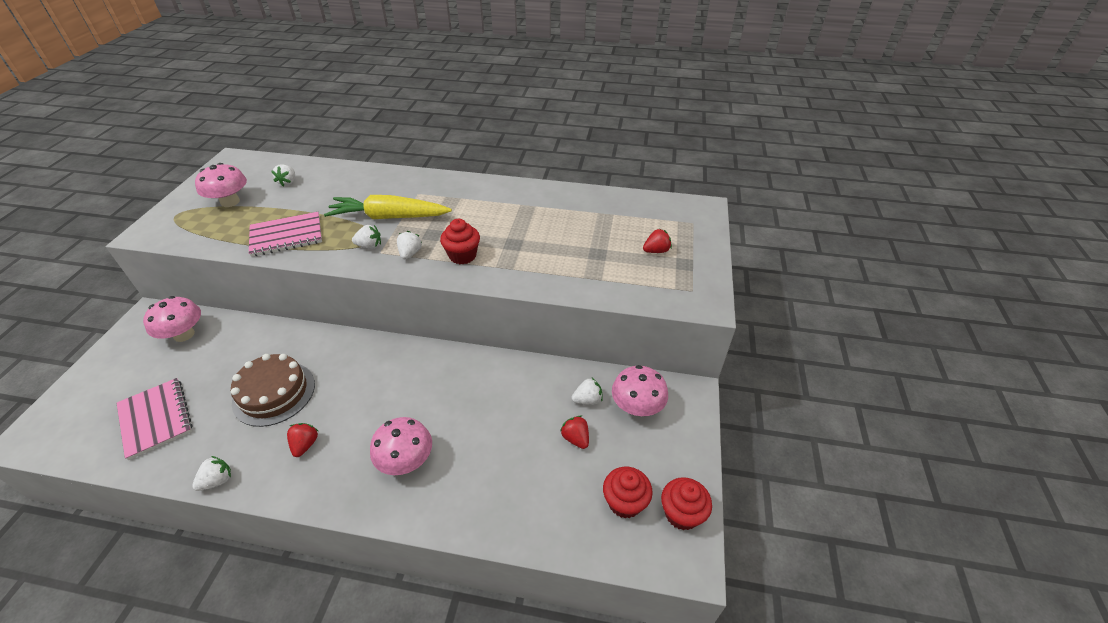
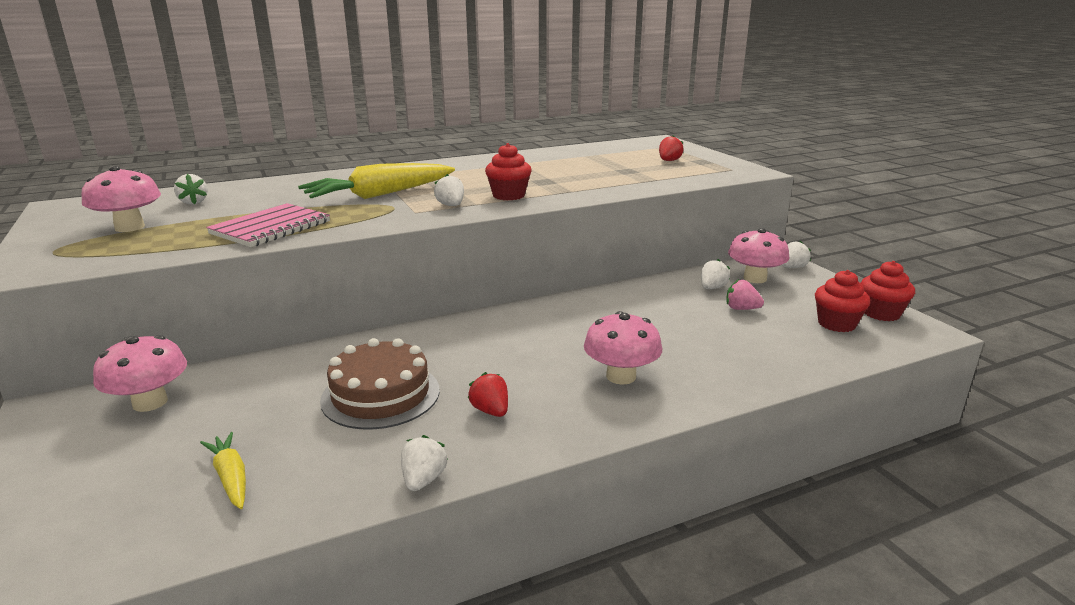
camera: 35 degrees left, 20 degrees down
(156, 419) = (231, 477): pink notebook -> yellow carrot
(369, 246) = (394, 211): white strawberry -> white strawberry (792, 267)
(575, 438) = (741, 309): red strawberry -> pink strawberry

